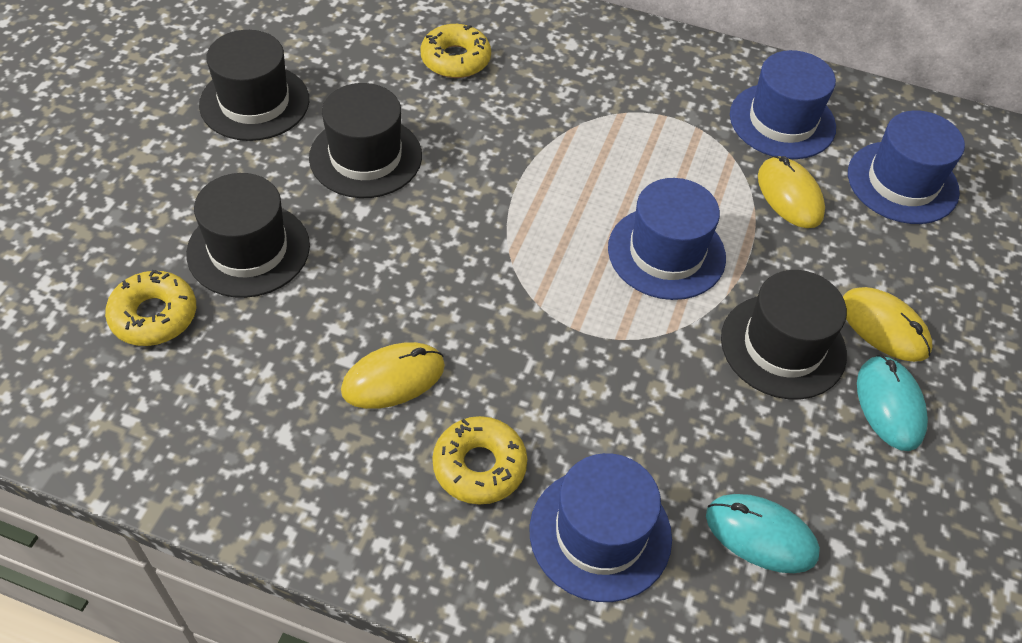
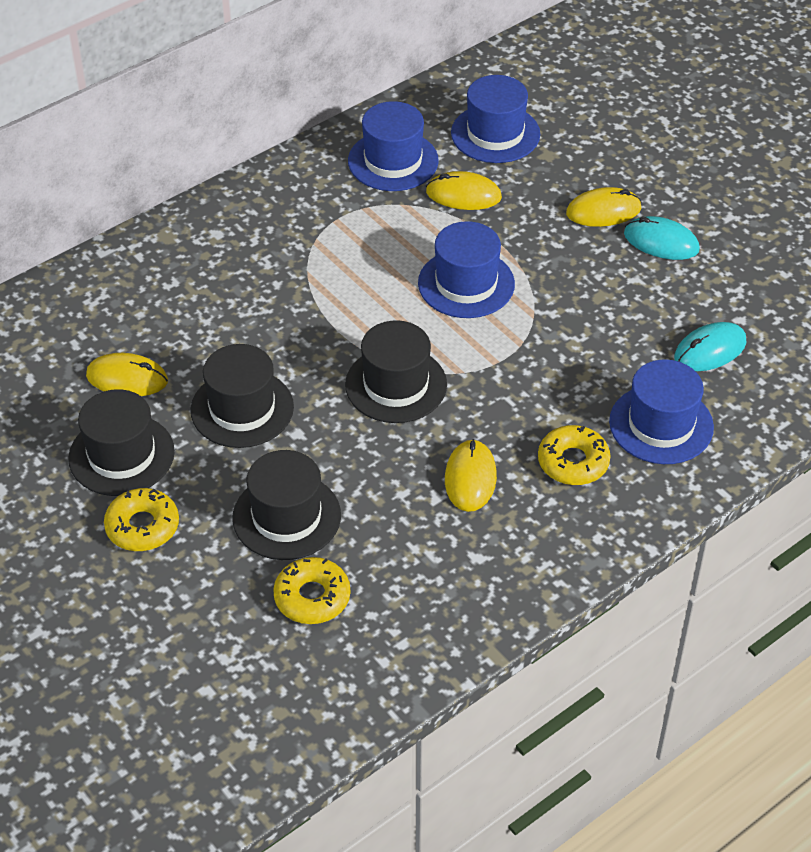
camera: 55 degrees left, 5 degrees down
(348, 66) = (127, 378): none -> yellow mouse
(455, 59) = (176, 309): yellow donut -> yellow donut (142, 526)
(783, 346) = (584, 266): black hat -> black hat (396, 385)

